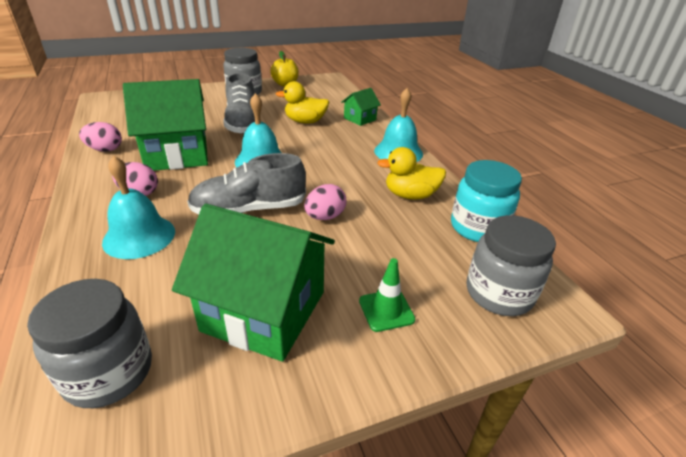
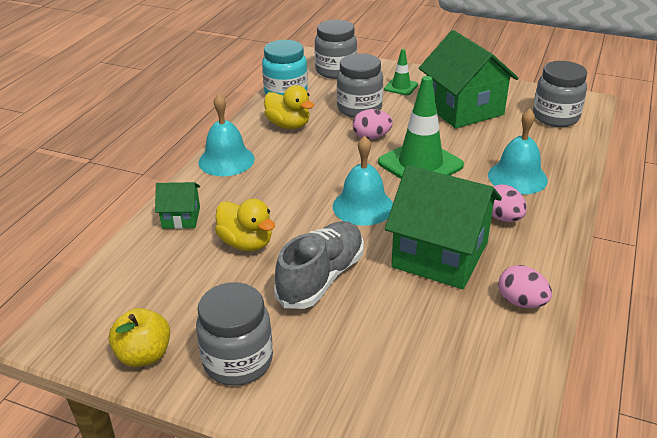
camera: 135 degrees left, 0 degrees up
(249, 209) = (420, 164): grey shoe -> green traffic cone
(382, 245) = (359, 109): none -> grey jar

